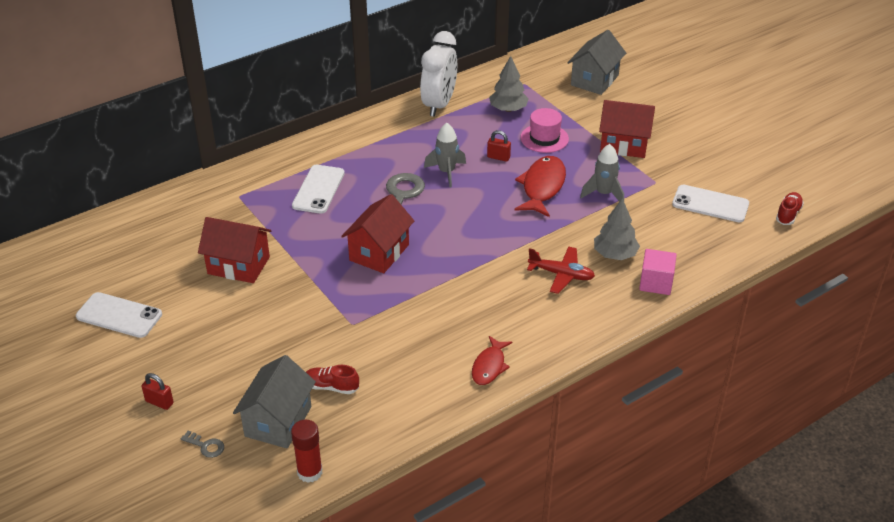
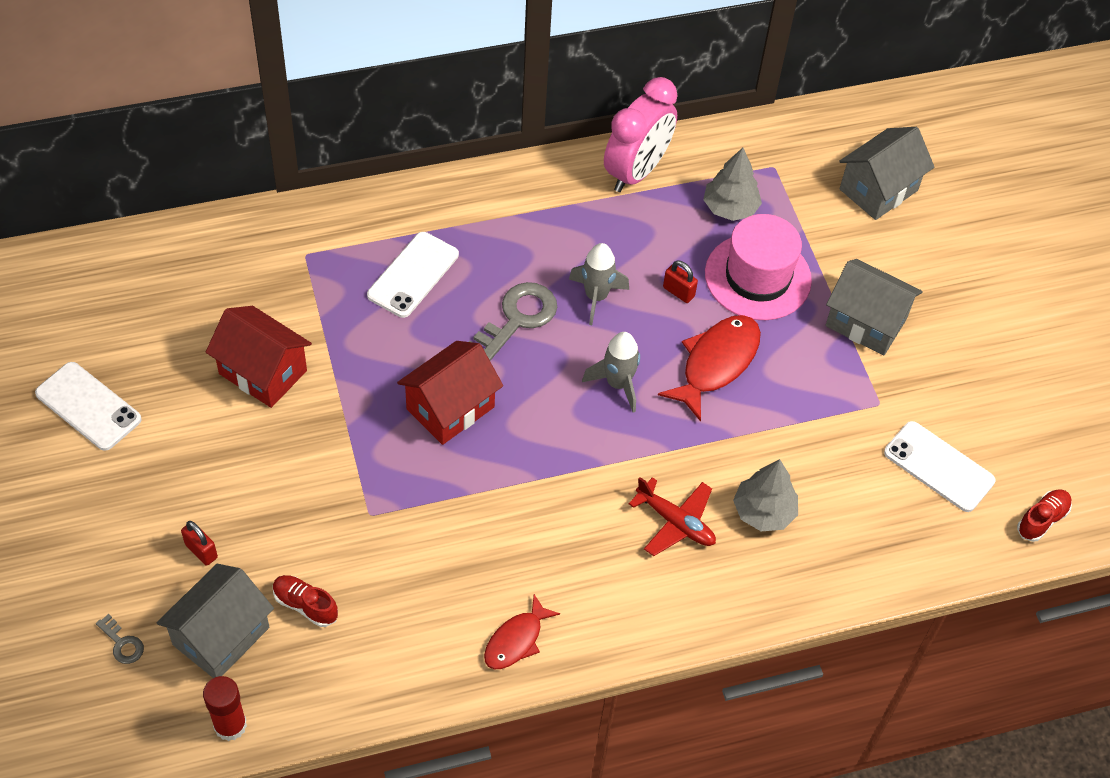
camera: 15 degrees right, 15 degrees up
(159, 402) = (90, 558): red padlock -> red padlock (201, 551)
(439, 105) = (636, 172): white clock -> pink clock
(544, 138) = (757, 277): pink hat -> pink hat, size x1.51
(603, 194) = (796, 402): grey rocket -> grey rocket (617, 384)
(624, 145) = (865, 322): red house -> grey house
(656, 283) = (797, 578): pink cube -> none

